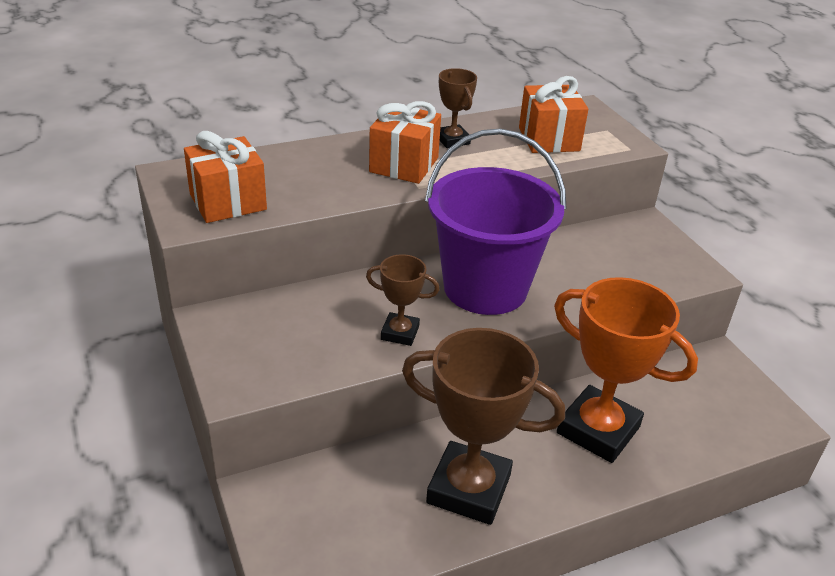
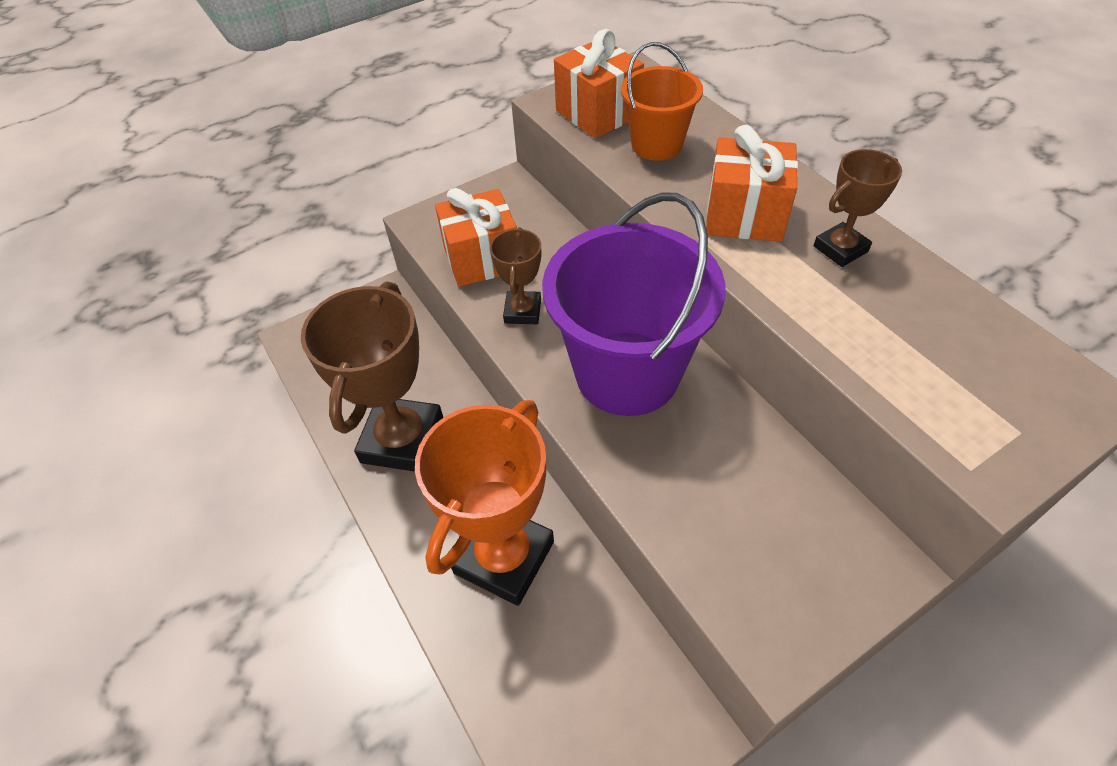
camera: 85 degrees right, 15 degrees up
(295, 182) = (657, 145): none -> orange bucket
(549, 139) = (922, 353): orange gift -> orange gift (482, 259)

